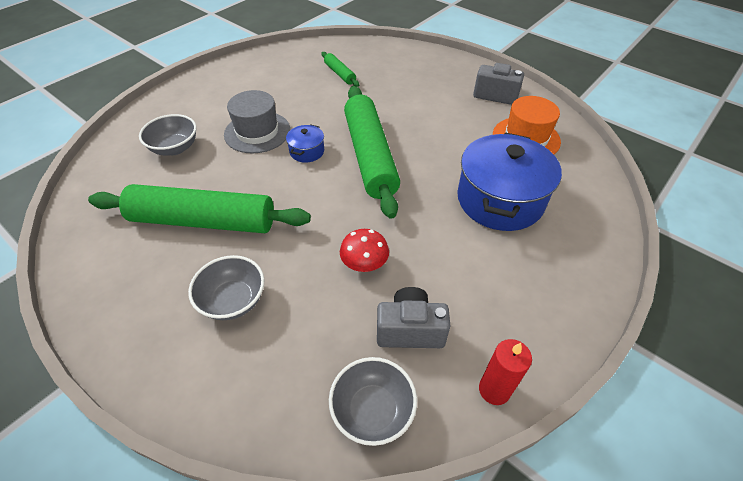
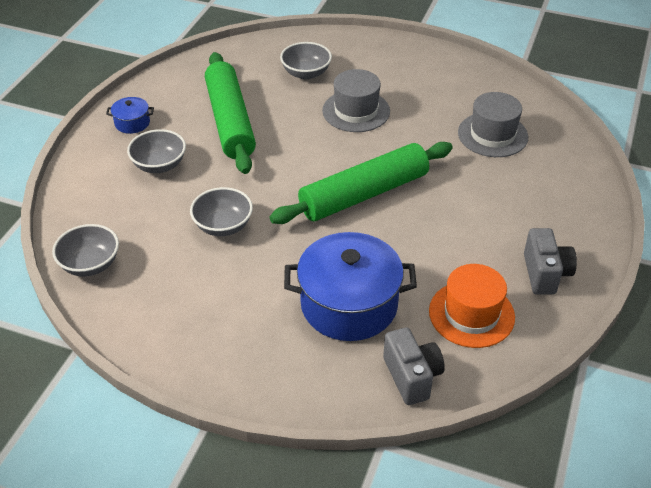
camera: 70 degrees right, 5 degrees down
(307, 151) = (346, 150): blue pot -> blue pot (132, 123)
(339, 73) = (492, 135): green rolling pin -> grey hat
(364, 263) = (223, 226): red mushroom -> grey bowl
(410, 330) = (165, 269): grey camera -> grey camera (412, 377)
(494, 390) = (125, 331): red candle -> none

